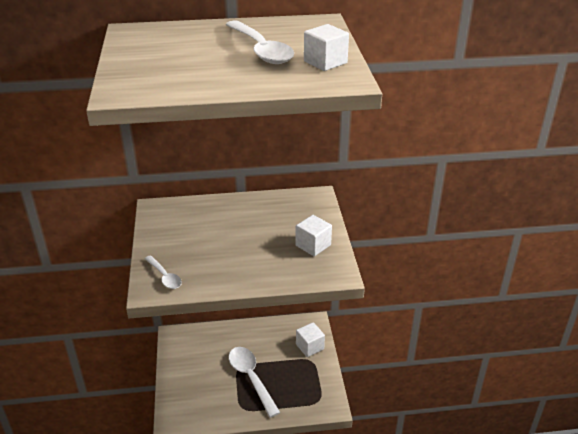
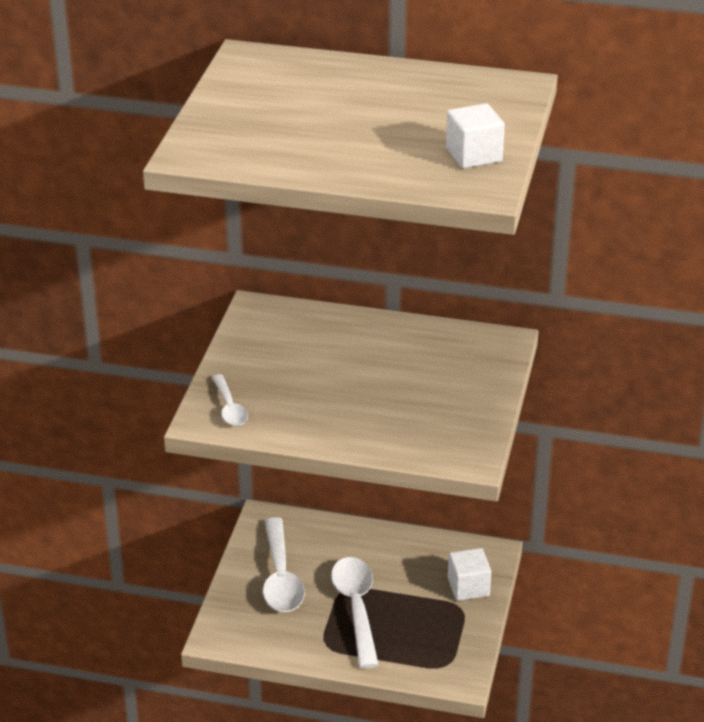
camera: 20 degrees right, 0 degrees up
(261, 50) = (401, 120): white spoon -> white spoon (281, 577)
(313, 245) = (457, 412): white cube -> none

